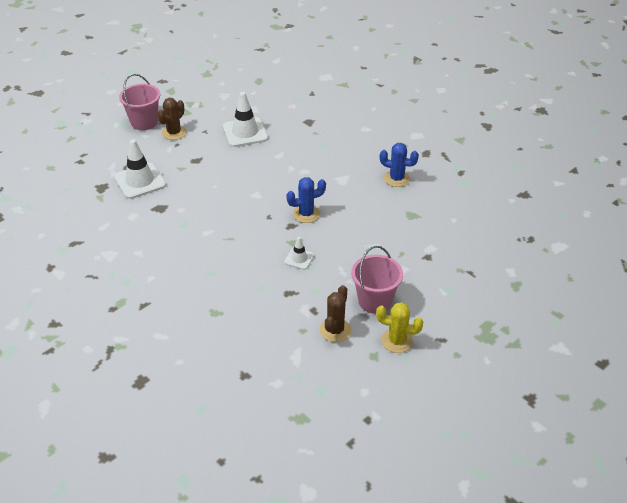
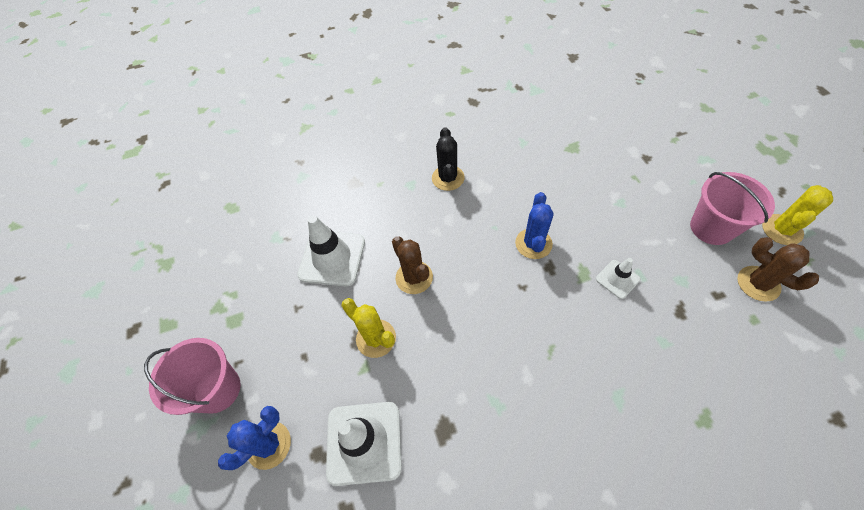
camera: 60 degrees left, 15 degrees up
(174, 133) = (274, 352): brown cactus -> brown cactus (414, 277)
(201, 167) = (376, 338): none -> yellow cactus
(339, 161) = (448, 178): none -> black cactus
(396, 179) = (505, 139): blue cactus -> blue cactus (269, 445)

